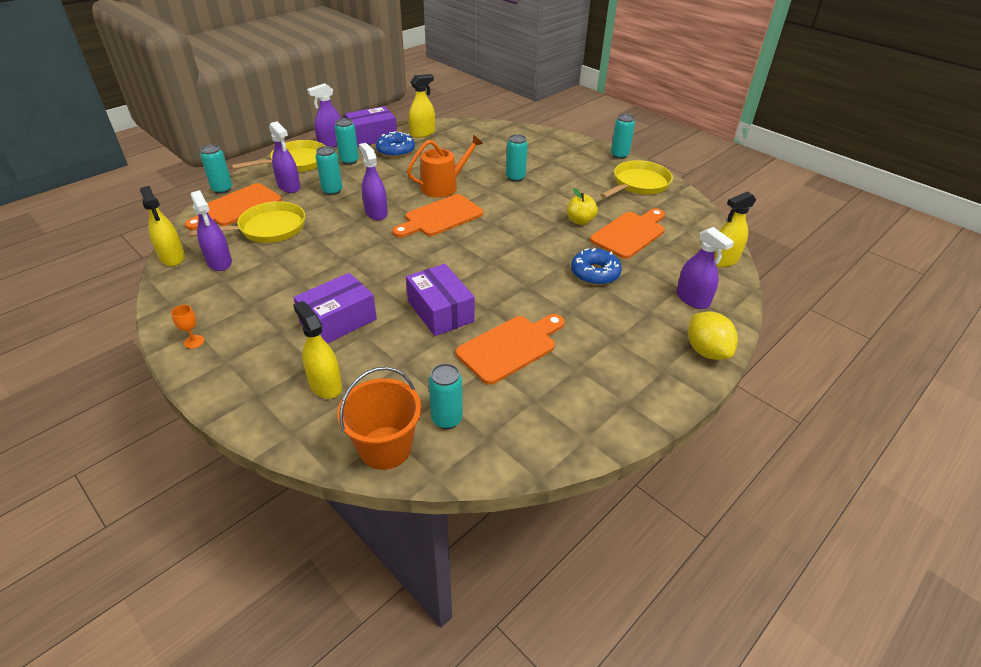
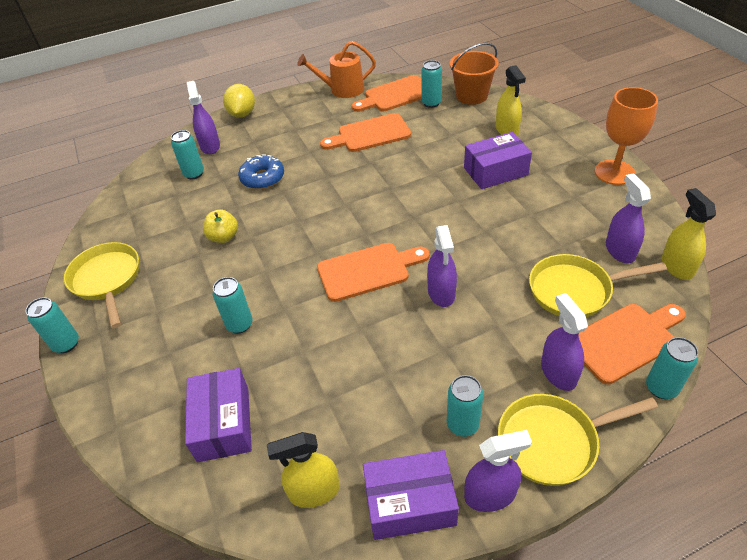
camera: 155 degrees left, 5 degrees up
(194, 342) = (614, 172): orange goblet -> orange goblet, size x2.46
(332, 191) = (494, 349): turquoise can -> turquoise can (194, 174)
(395, 151) = (380, 438): blue donut -> none
(440, 311) = (410, 166): purple box -> purple box (223, 424)
(443, 186) = (341, 326): orange watering can -> orange watering can (342, 89)
(630, 233) = (191, 213): orange cutting board -> orange cutting board (395, 95)
(638, 184) = (107, 280): yellow pan -> yellow pan turned 90 degrees clockwise
(723, 260) = (145, 172): yellow spray bottle -> none

